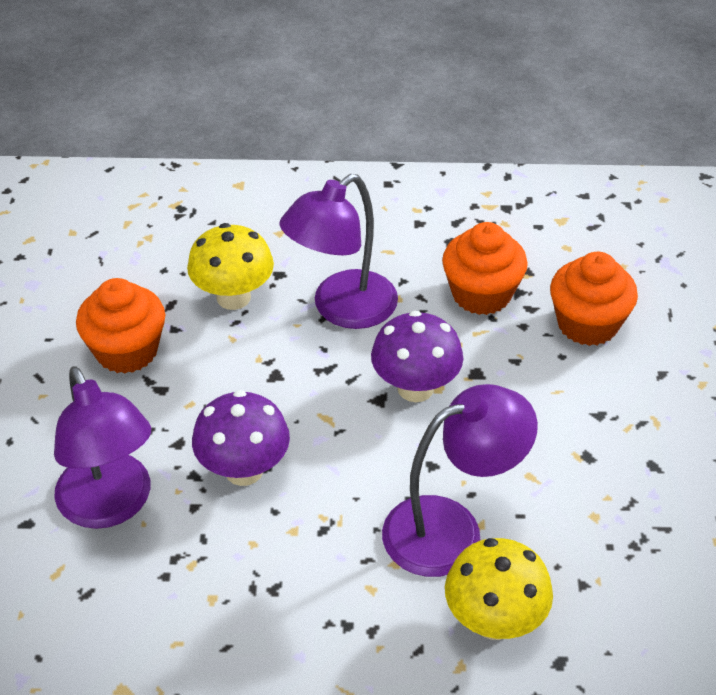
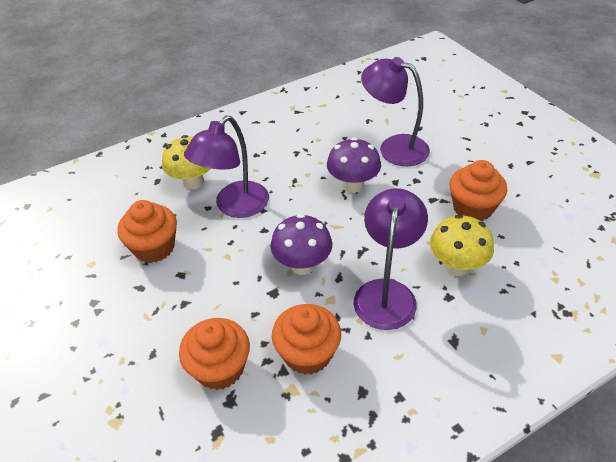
camera: 150 degrees right, 0 degrees up
(612, 519) = (154, 247): none -> orange cupcake

